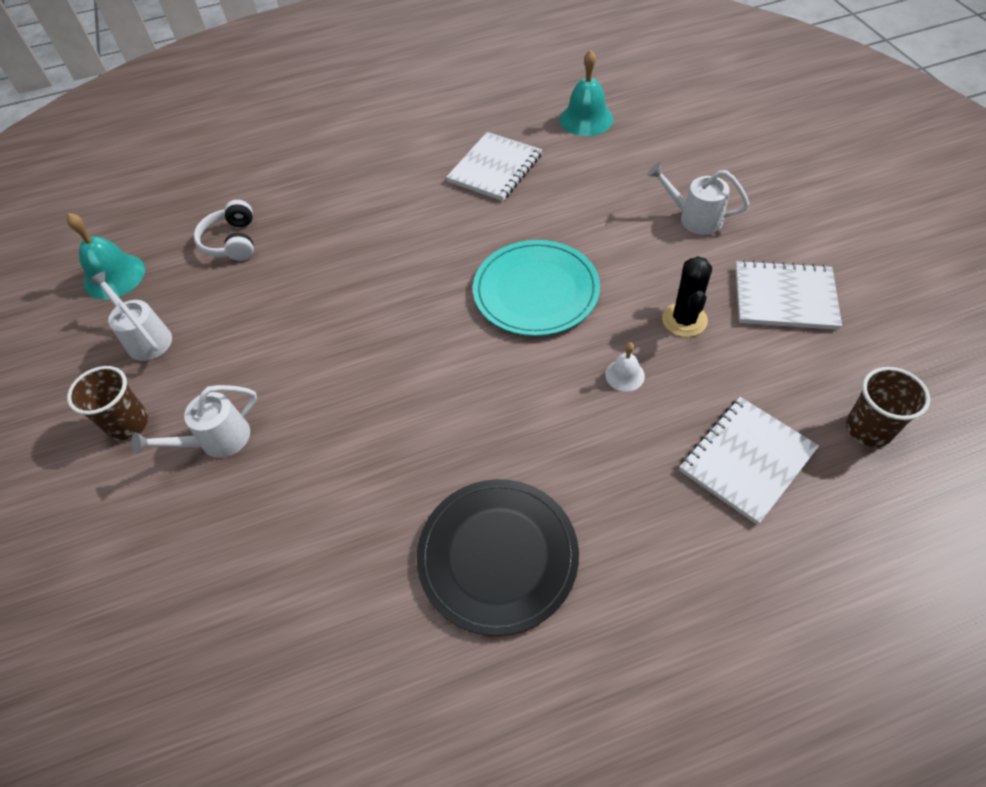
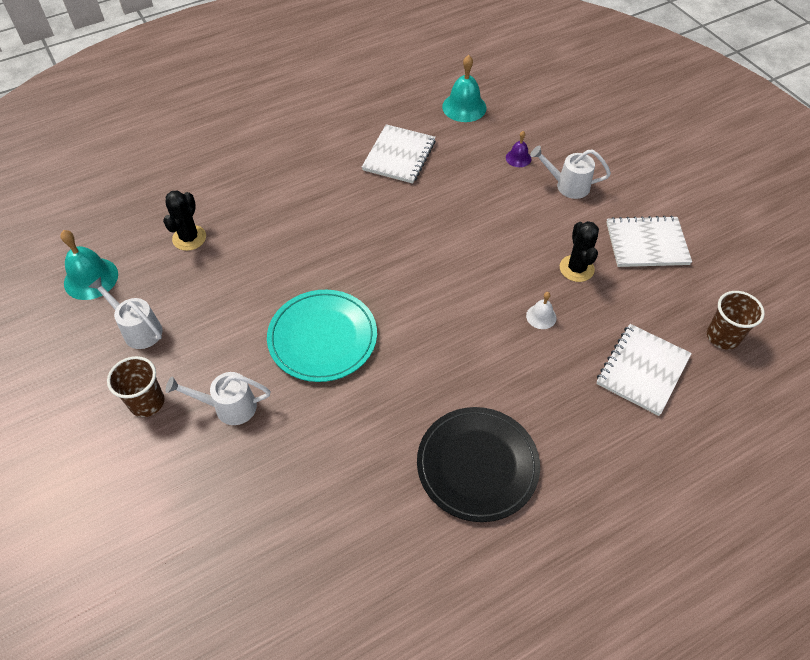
camera: 15 degrees left, 0 degrees up
(217, 440) = (229, 407): white watering can -> white watering can turned 45 degrees clockwise
(232, 241) = (189, 238): white headphones -> black cactus
(536, 291) = (457, 256): turquoise plate -> turquoise plate (322, 337)
(639, 181) = (518, 158): none -> purple bell

